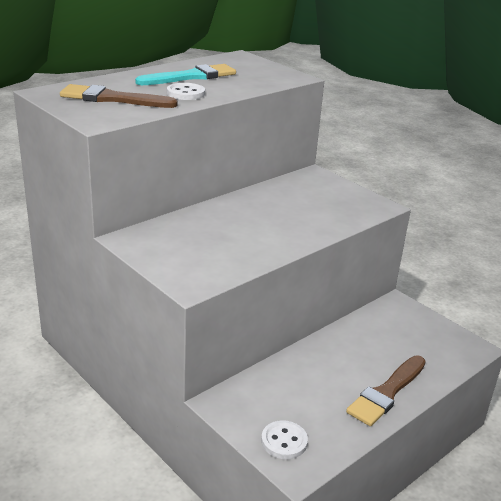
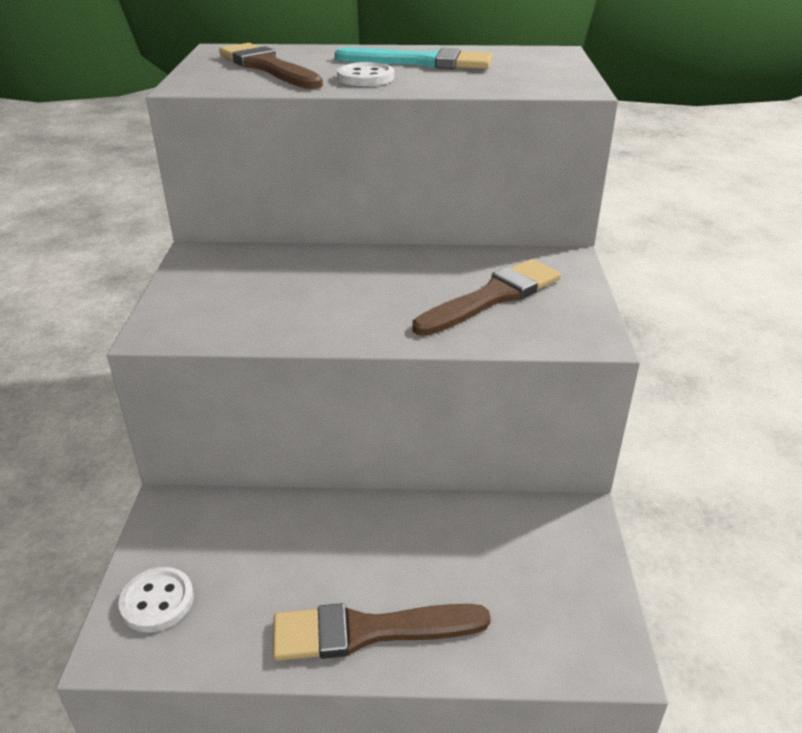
camera: 45 degrees right, 5 degrees up
(316, 203) = (493, 297): none -> brown brush

